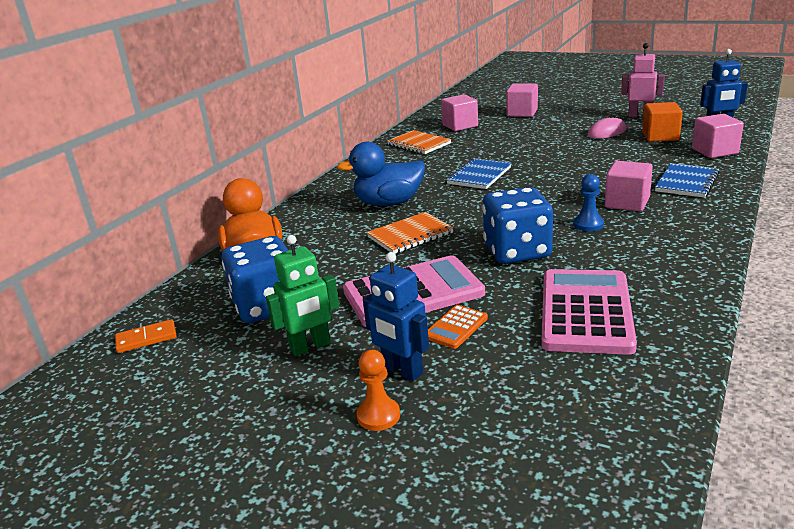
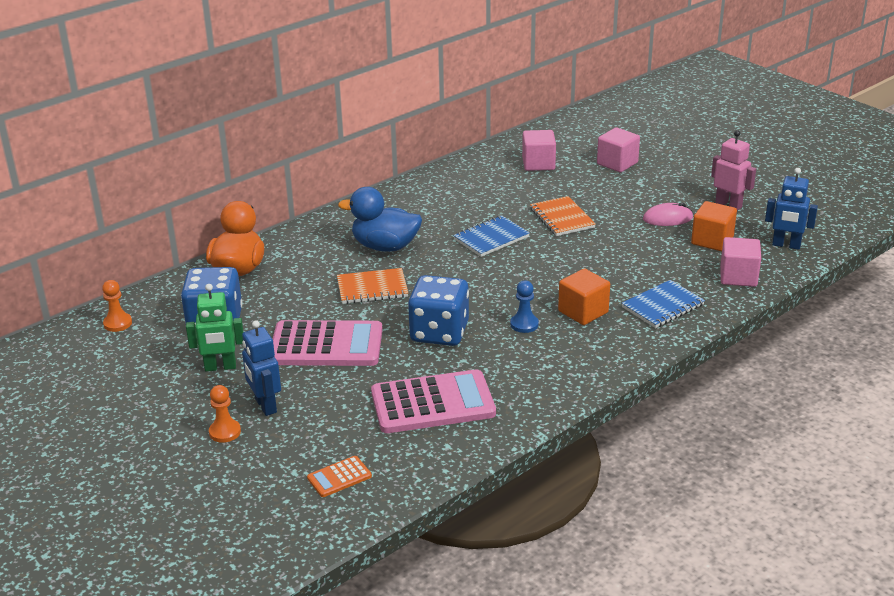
camera: 20 degrees right, 5 degrees up
(146, 339) = (117, 323): orange domino -> orange pawn
(419, 144) = (476, 178): orange notebook -> orange notebook (562, 218)
(456, 327) = (330, 385): orange calculator -> orange calculator (339, 477)
(586, 312) = (433, 403): pink calculator -> pink calculator turned 45 degrees clockwise
(627, 203) = (583, 312): pink cube -> orange cube

